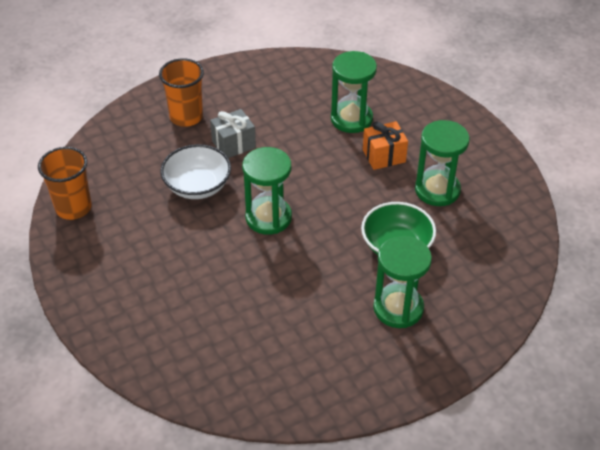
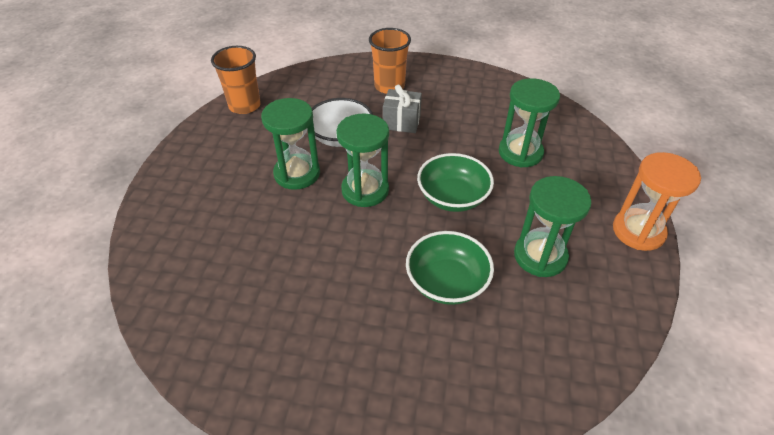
camera: 40 degrees right, 0 degrees up
(338, 183) = (452, 197): none -> green bowl
(384, 156) = (518, 197): orange gift -> none
(398, 308) = (386, 341): green hourglass -> green hourglass (297, 173)
(480, 134) = (638, 231): none -> orange hourglass

